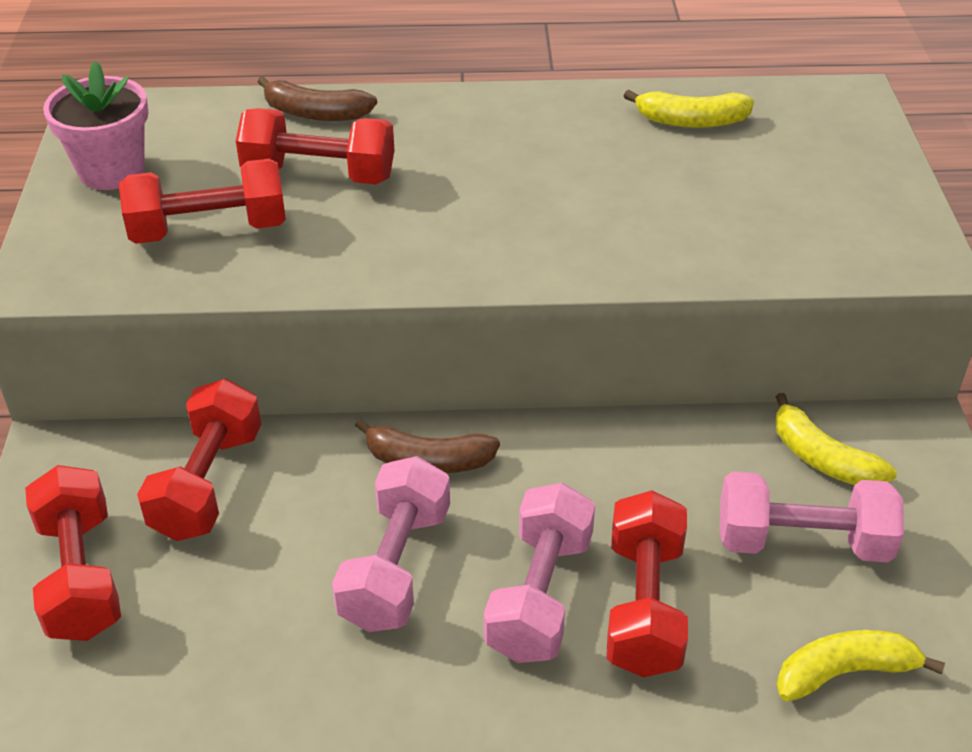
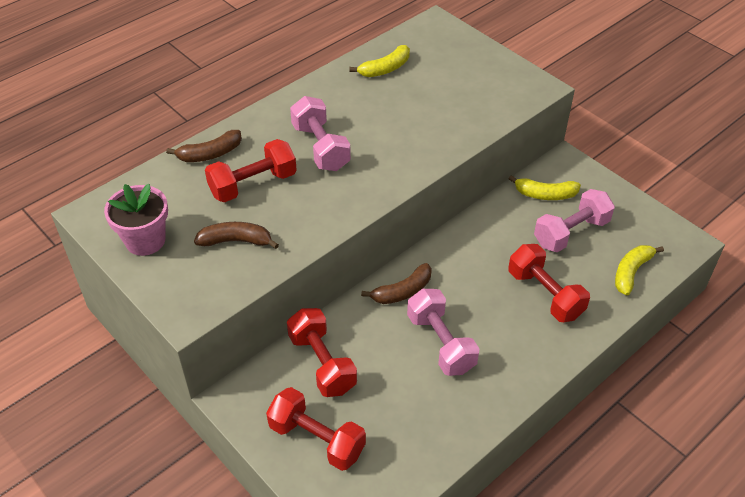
camera: 40 degrees left, 5 degrees up
(209, 230) = (236, 241): red dumbbell -> brown banana
(539, 595) = (505, 316): pink dumbbell -> pink dumbbell (320, 147)

